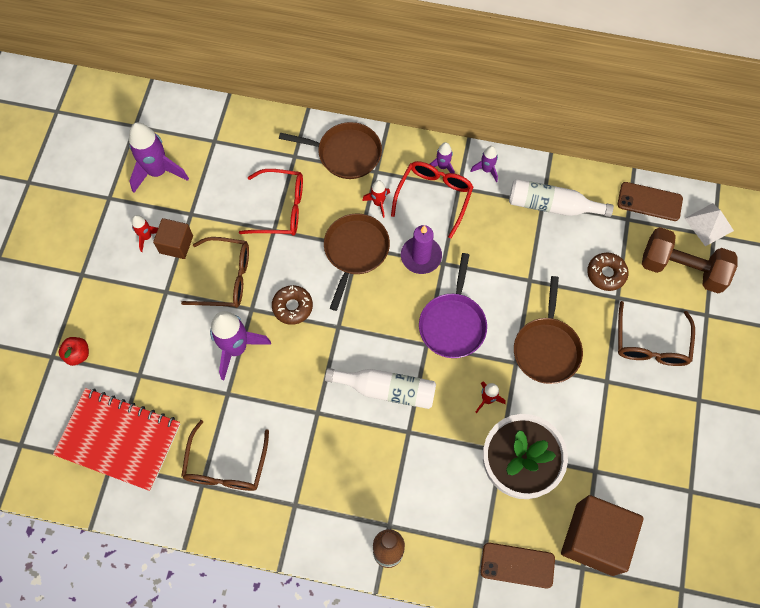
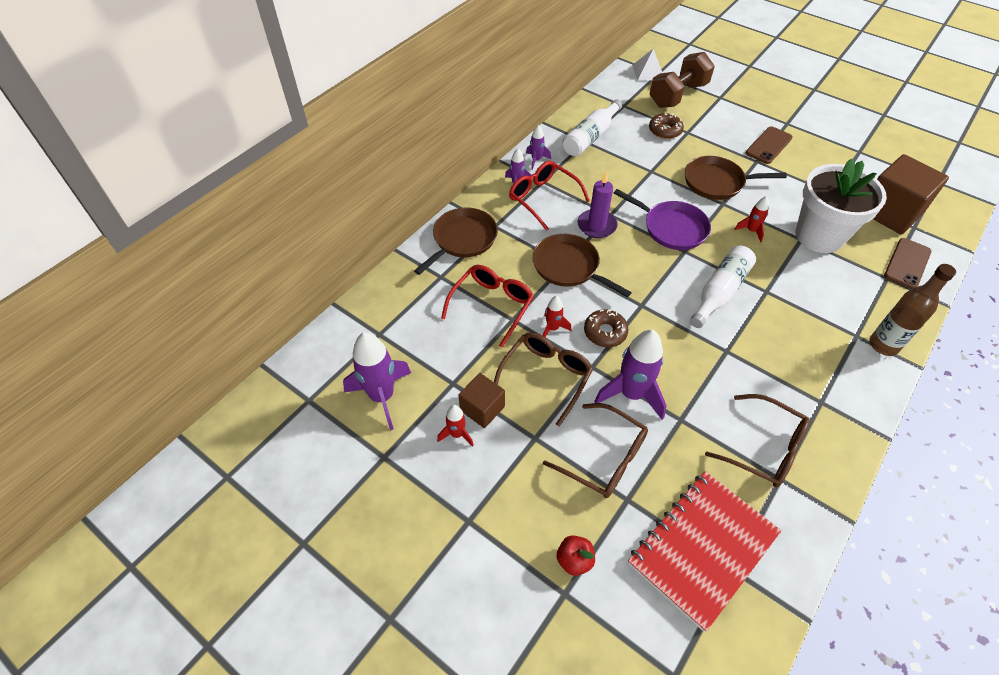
camera: 65 degrees left, 15 degrees down
(378, 203) = (528, 235): red rocket -> red rocket (552, 328)
(546, 349) = (717, 182): brown pan -> brown pan turned 150 degrees clockwise
(649, 202) = (615, 91): brown phone -> brown phone (768, 145)
(651, 344) = (733, 129): brown glasses -> brown glasses (604, 458)

